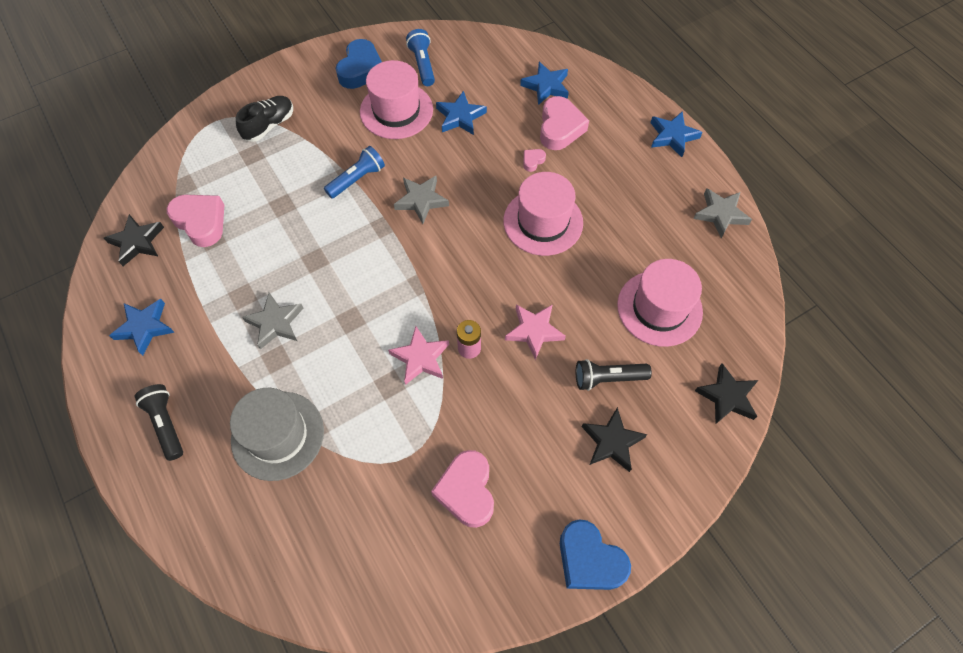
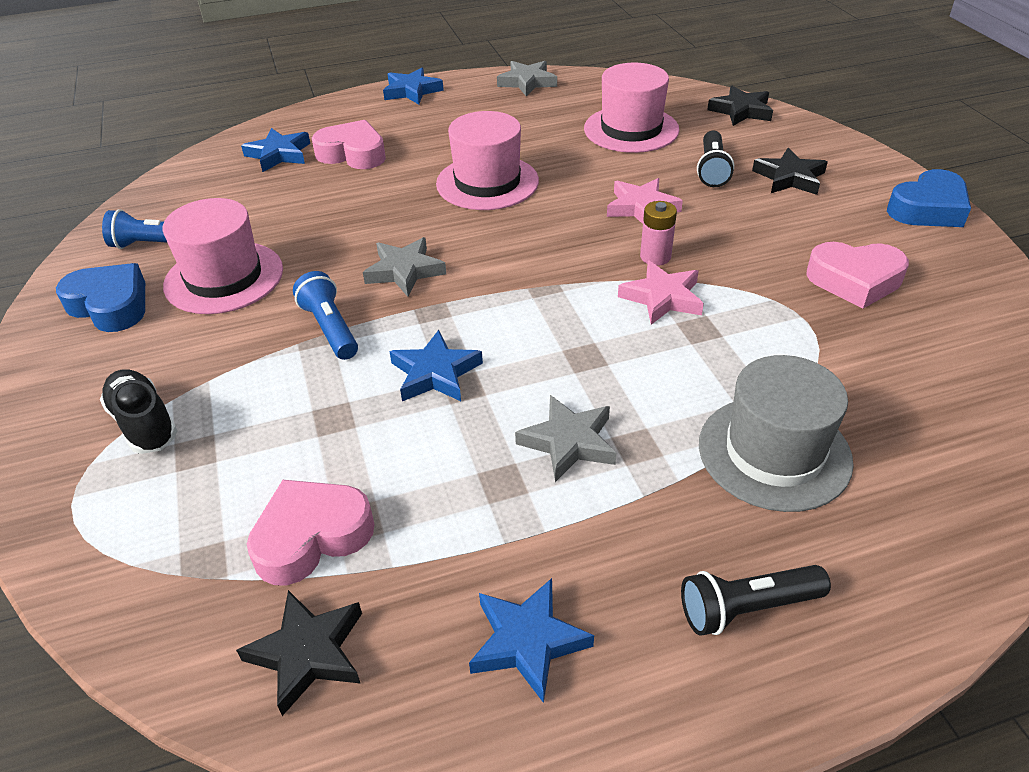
camera: 75 degrees left, 20 degrees down
(460, 117) = (279, 223): blue star -> blue star (435, 373)
(533, 161) = (391, 178): pink heart -> none

